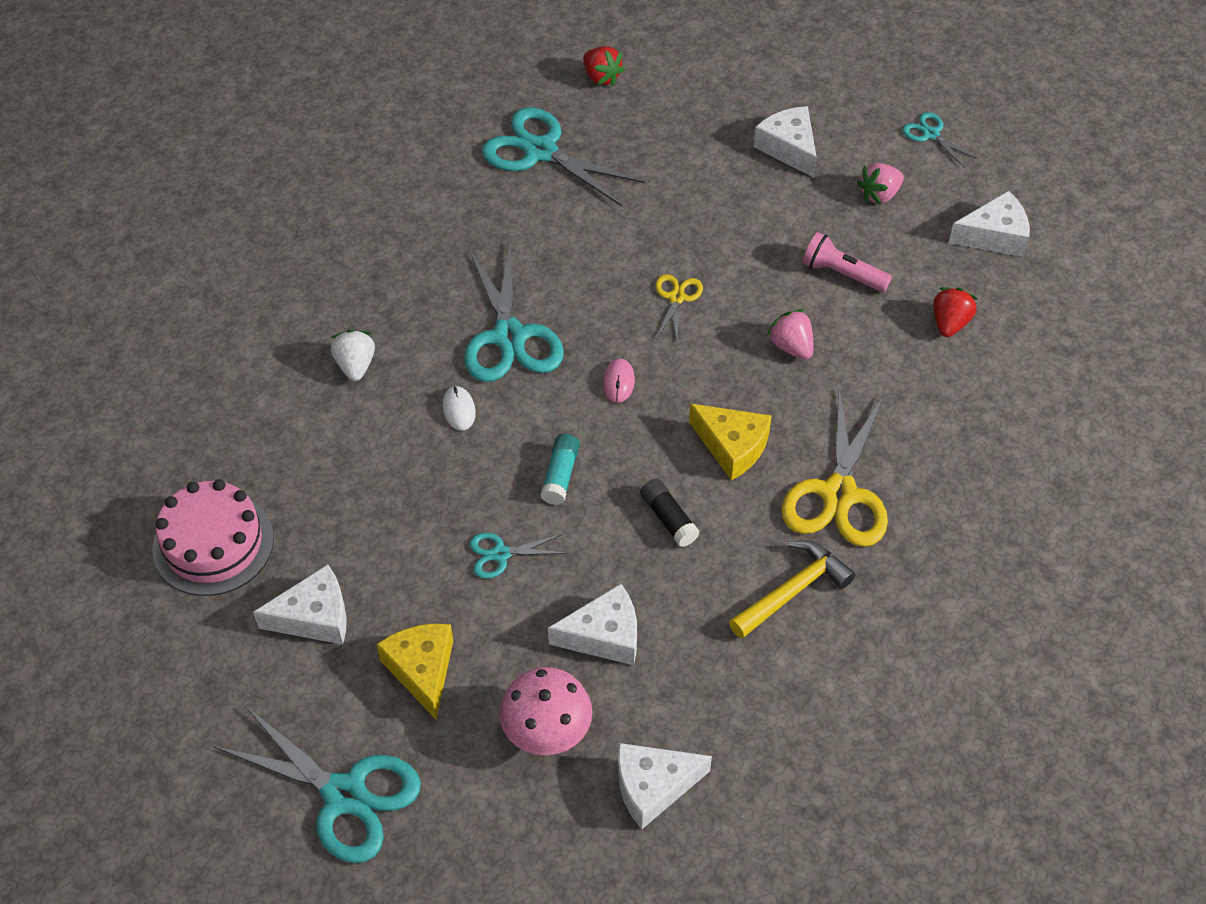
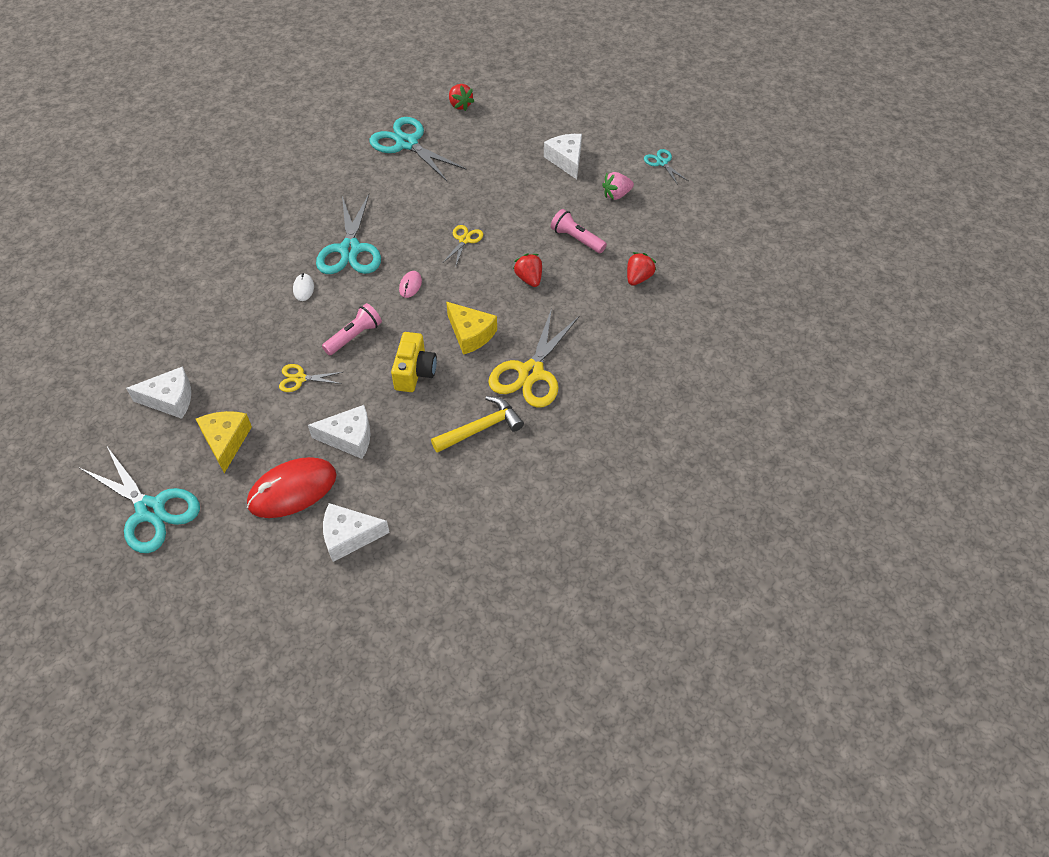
camera: 10 degrees right, 0 degrees up
(213, 543) = (123, 347): pink cake -> none
(355, 365) = (248, 254): white strawberry -> none
(500, 554) = (300, 378): turquoise scissors -> yellow scissors
(546, 729) = (292, 490): pink mushroom -> red mouse
(560, 475) = (354, 336): turquoise glue stick -> pink flashlight
(668, 518) = (414, 372): black glue stick -> yellow camera
(791, 346) = (529, 279): pink strawberry -> red strawberry
(994, 236) = (685, 229): white cheese -> none

